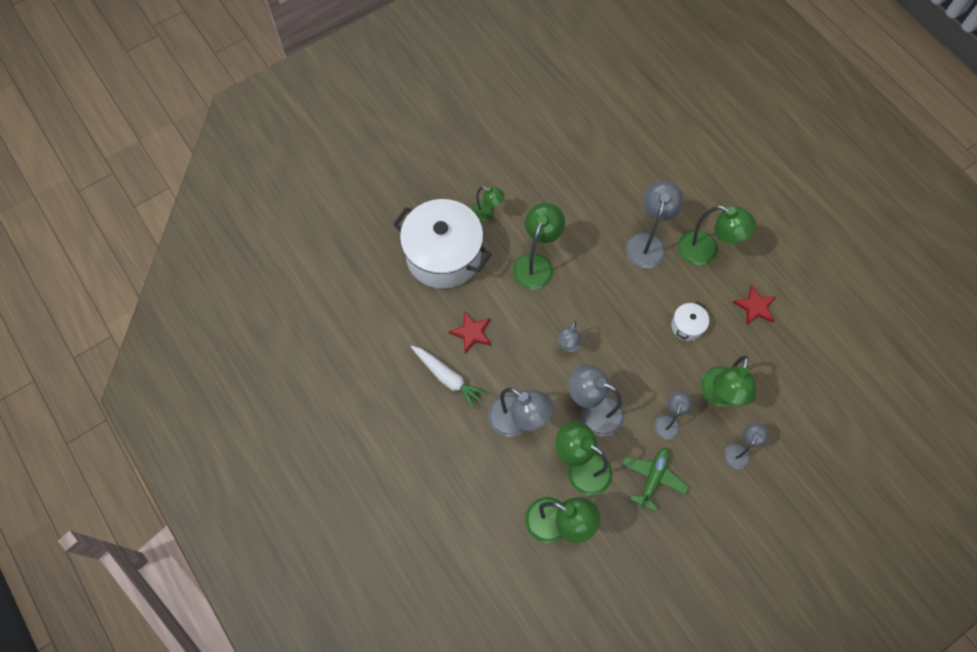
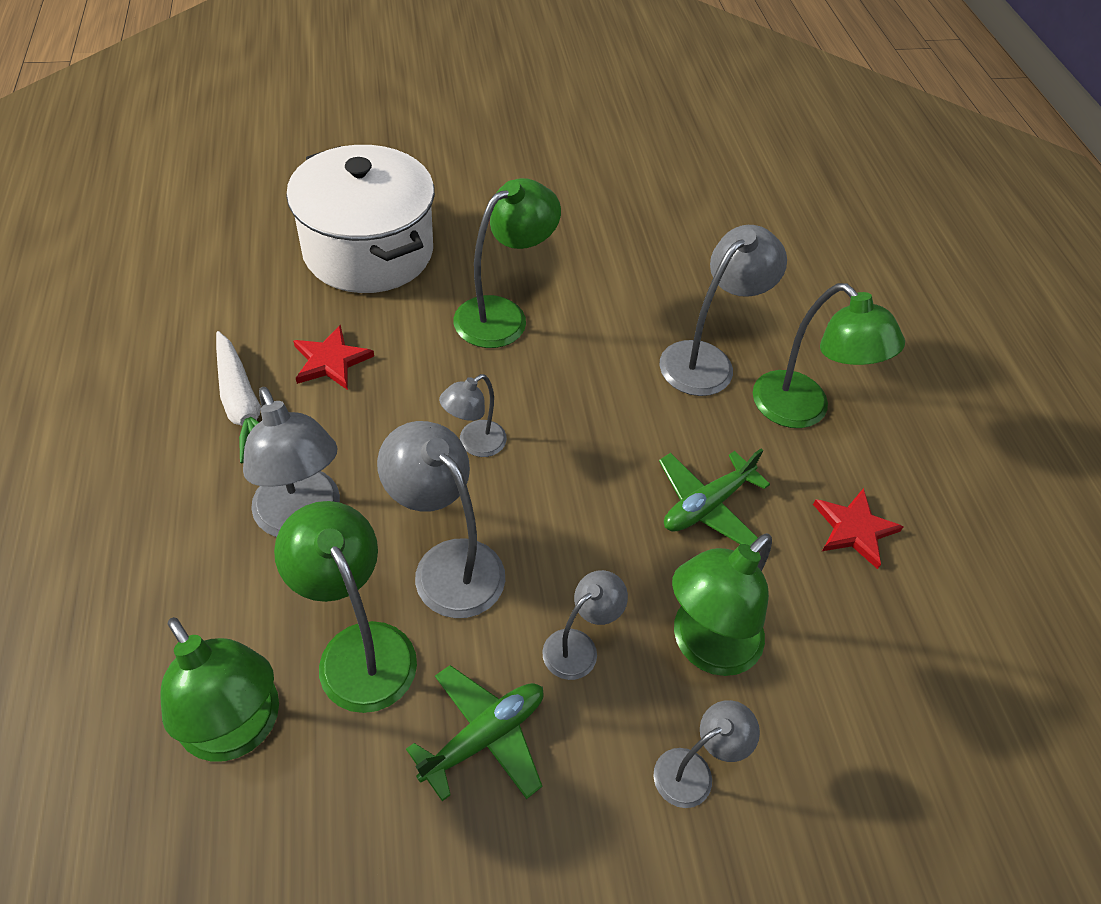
camera: 20 degrees right, 15 degrees down
(487, 213) = (473, 228): green lamp -> none
(687, 326) = (706, 505): white pot -> green plane

